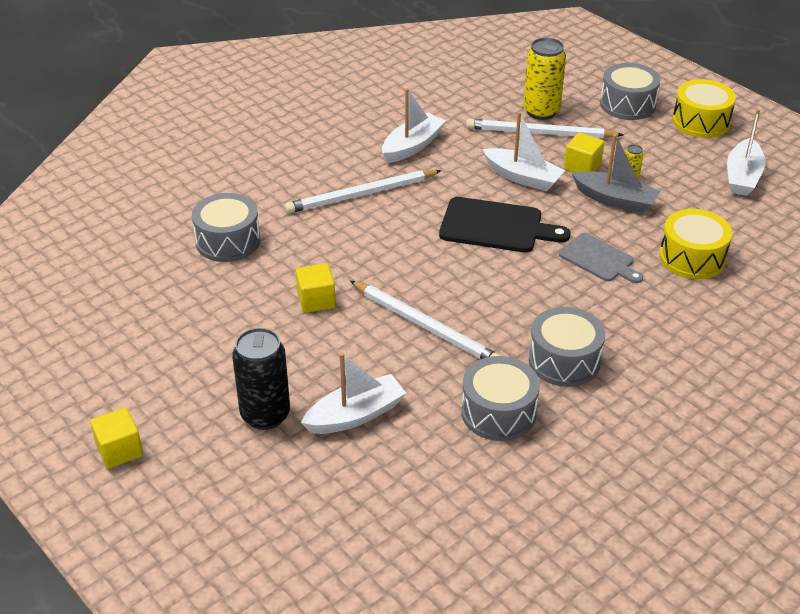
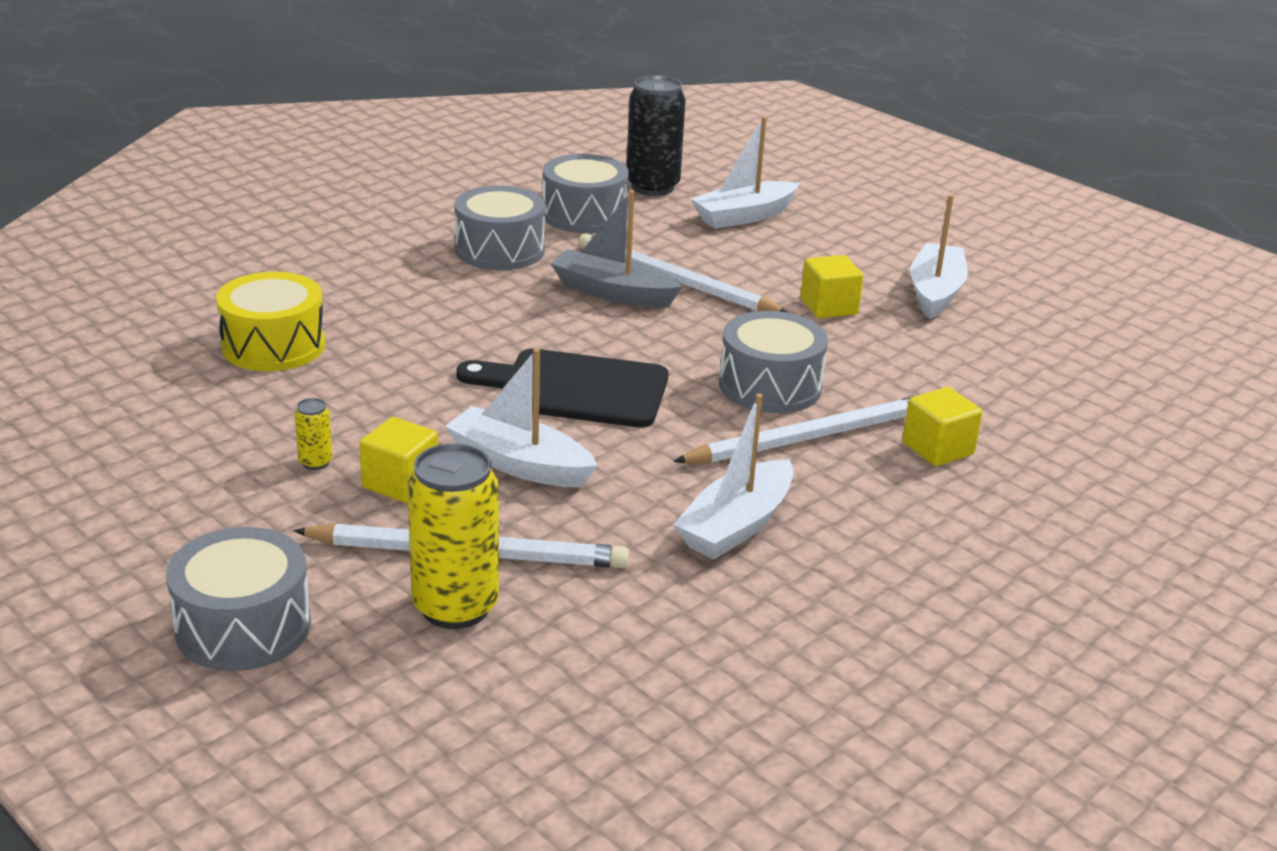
camera: 175 degrees right, 10 degrees down
(119, 450) = (981, 199): yellow cube -> yellow cube (937, 448)
(228, 241) = (994, 373): grey drum -> grey drum (770, 386)
(265, 415) = (843, 218): black can -> black can (652, 187)
(599, 259) = (420, 346): grey cutting board -> none
(615, 200) = (360, 426): grey boat -> grey boat (613, 293)
(701, 122) = (96, 581): yellow drum -> none
(742, 176) = (95, 463): white boat -> white boat (935, 292)

